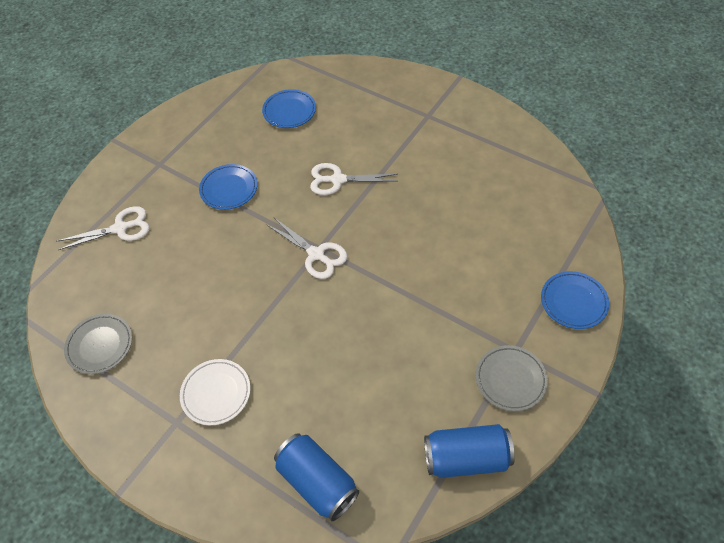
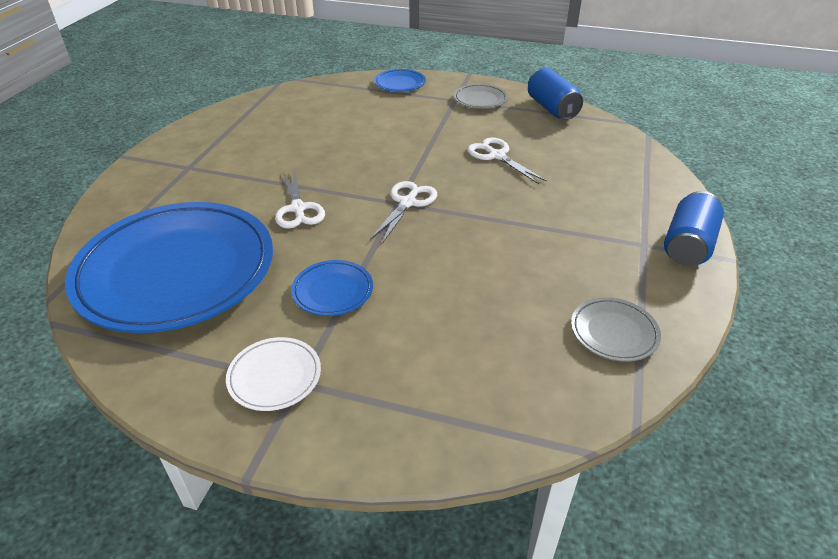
camera: 110 degrees left, 15 degrees down
(120, 228) = (437, 382): white scissors -> white scissors (497, 156)
(216, 393) = (597, 228): white plate -> white plate (274, 376)
(289, 111) = (176, 271): blue plate -> blue plate, size x2.49
(317, 482) = (622, 160): blue can -> blue can (688, 245)

